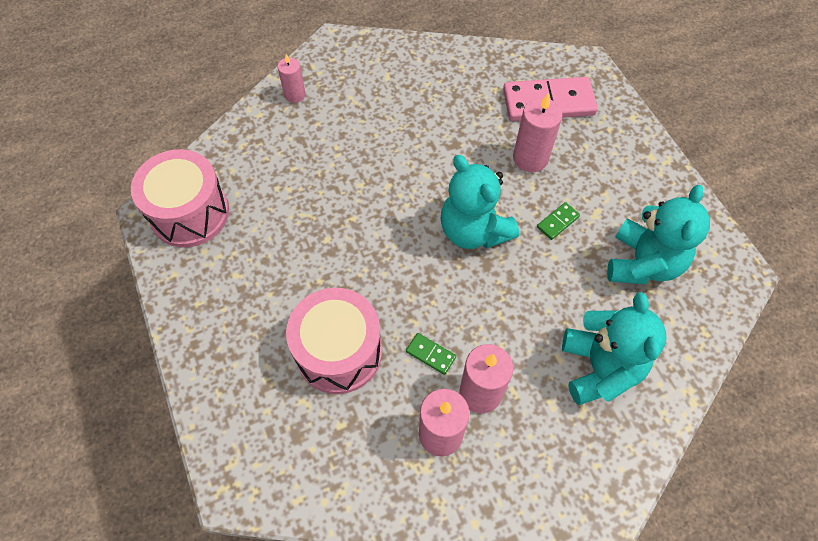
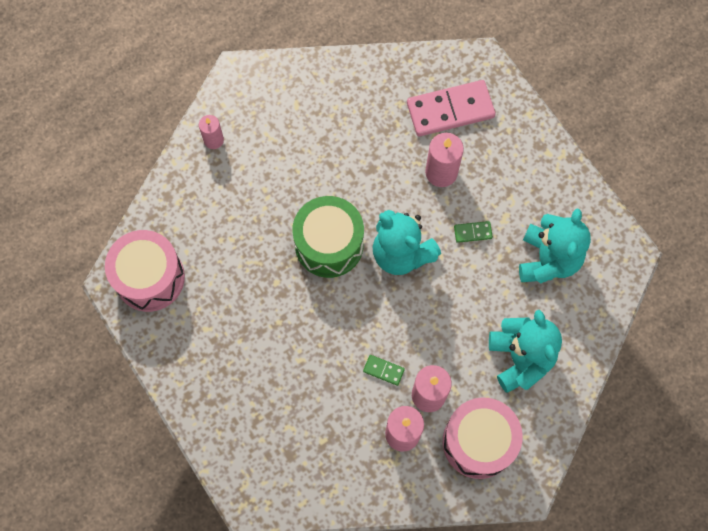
camera: 10 degrees left, 10 degrees up
(339, 352) = (308, 381): pink drum -> pink drum (478, 442)
(394, 210) = (329, 244): none -> green drum
(558, 222) = (472, 232): green domino -> green domino turned 45 degrees clockwise

